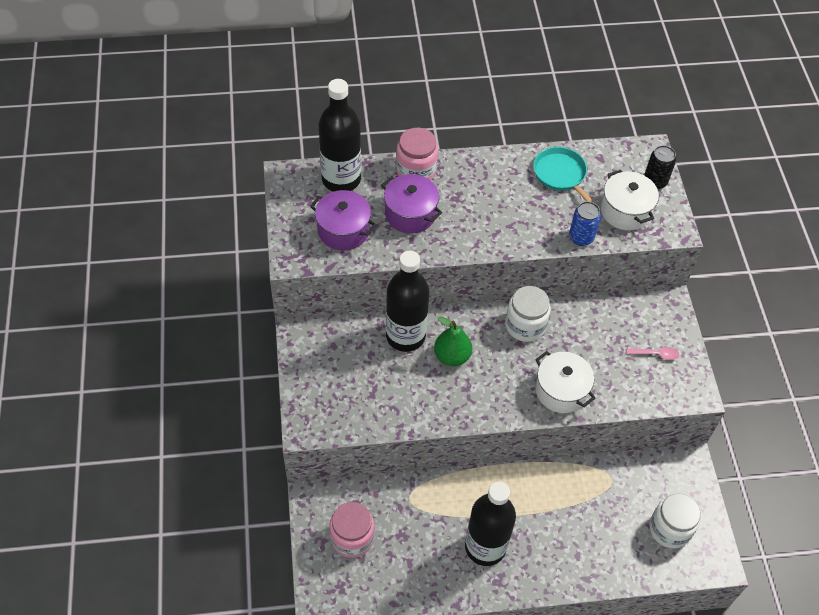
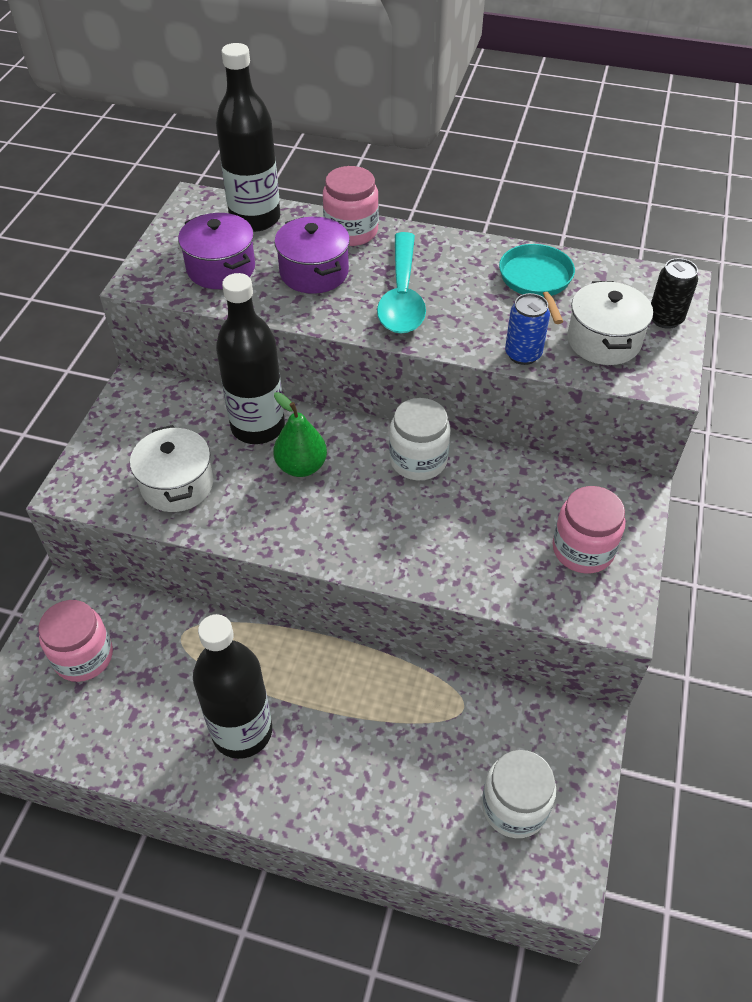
camera: 25 degrees right, 5 degrees down
(480, 215) = (402, 296): none -> turquoise spoon
(561, 390) = (422, 552): white pot -> white pot (177, 484)
(656, 354) = (583, 549): pink spoon -> pink jar

